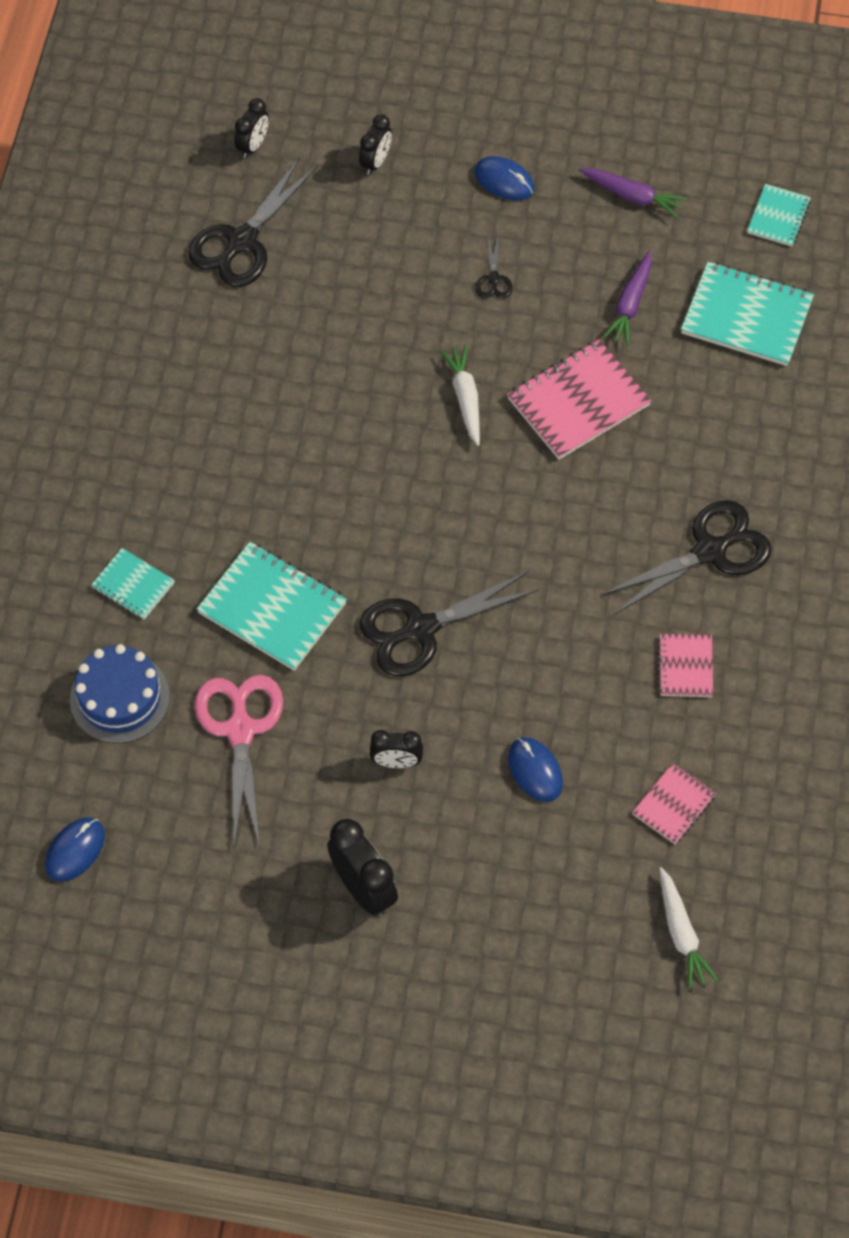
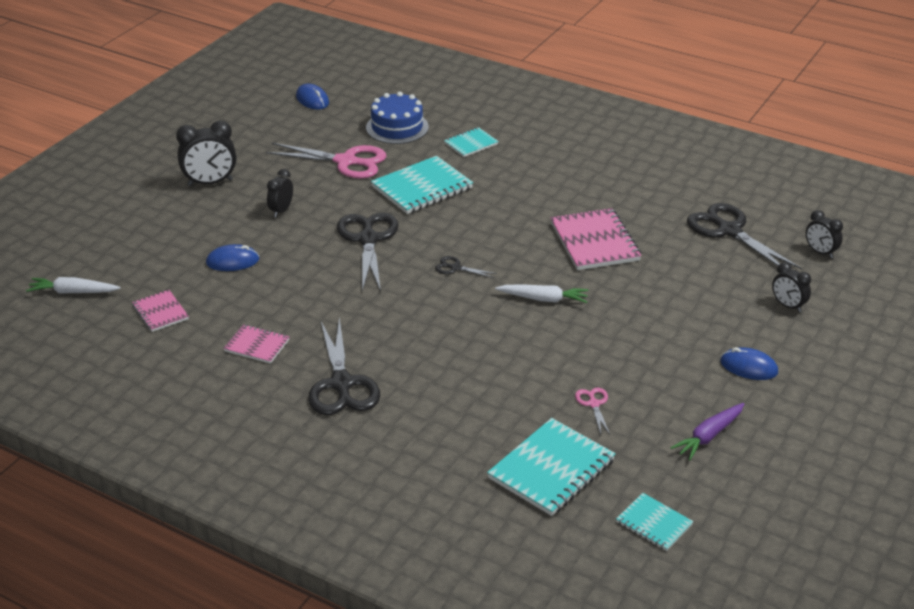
camera: 110 degrees right, 25 degrees down
(493, 279) = (649, 338): black scissors -> black scissors (455, 268)
(504, 181) = (748, 367): blue mouse -> blue mouse turned 60 degrees clockwise
(578, 402) = (512, 352): pink notebook -> pink notebook (594, 242)
(630, 304) = (593, 404): purple carrot -> pink scissors

